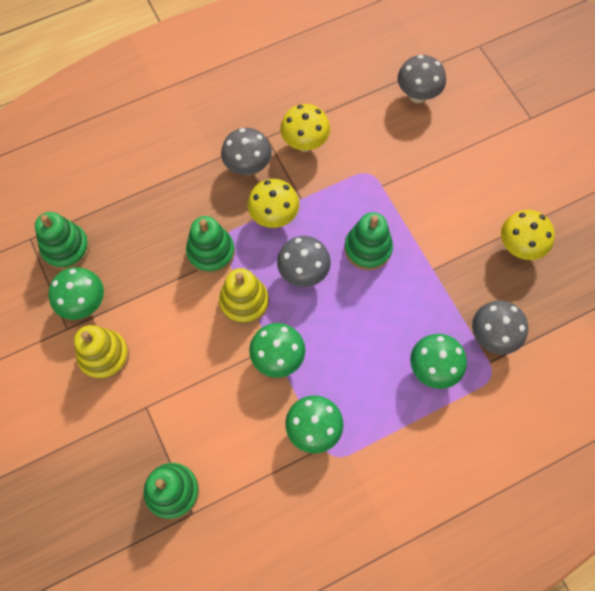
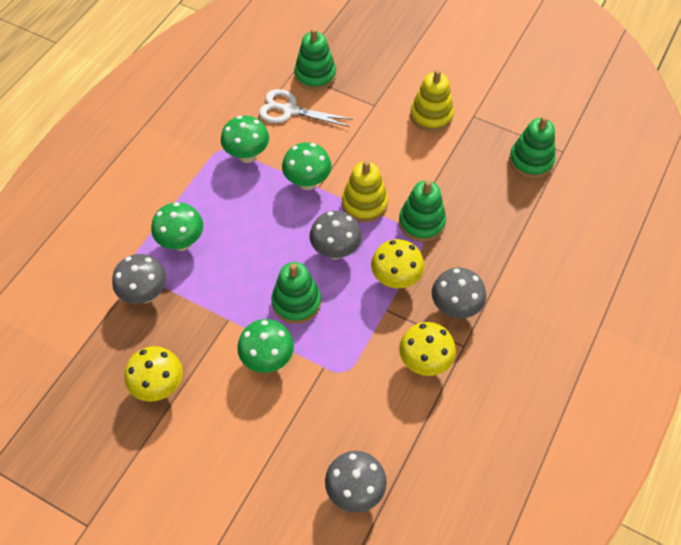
camera: 145 degrees right, 10 degrees down
(84, 304) = (478, 136): green mushroom -> green mushroom (268, 359)
(233, 460) = (290, 110): none -> white scissors

